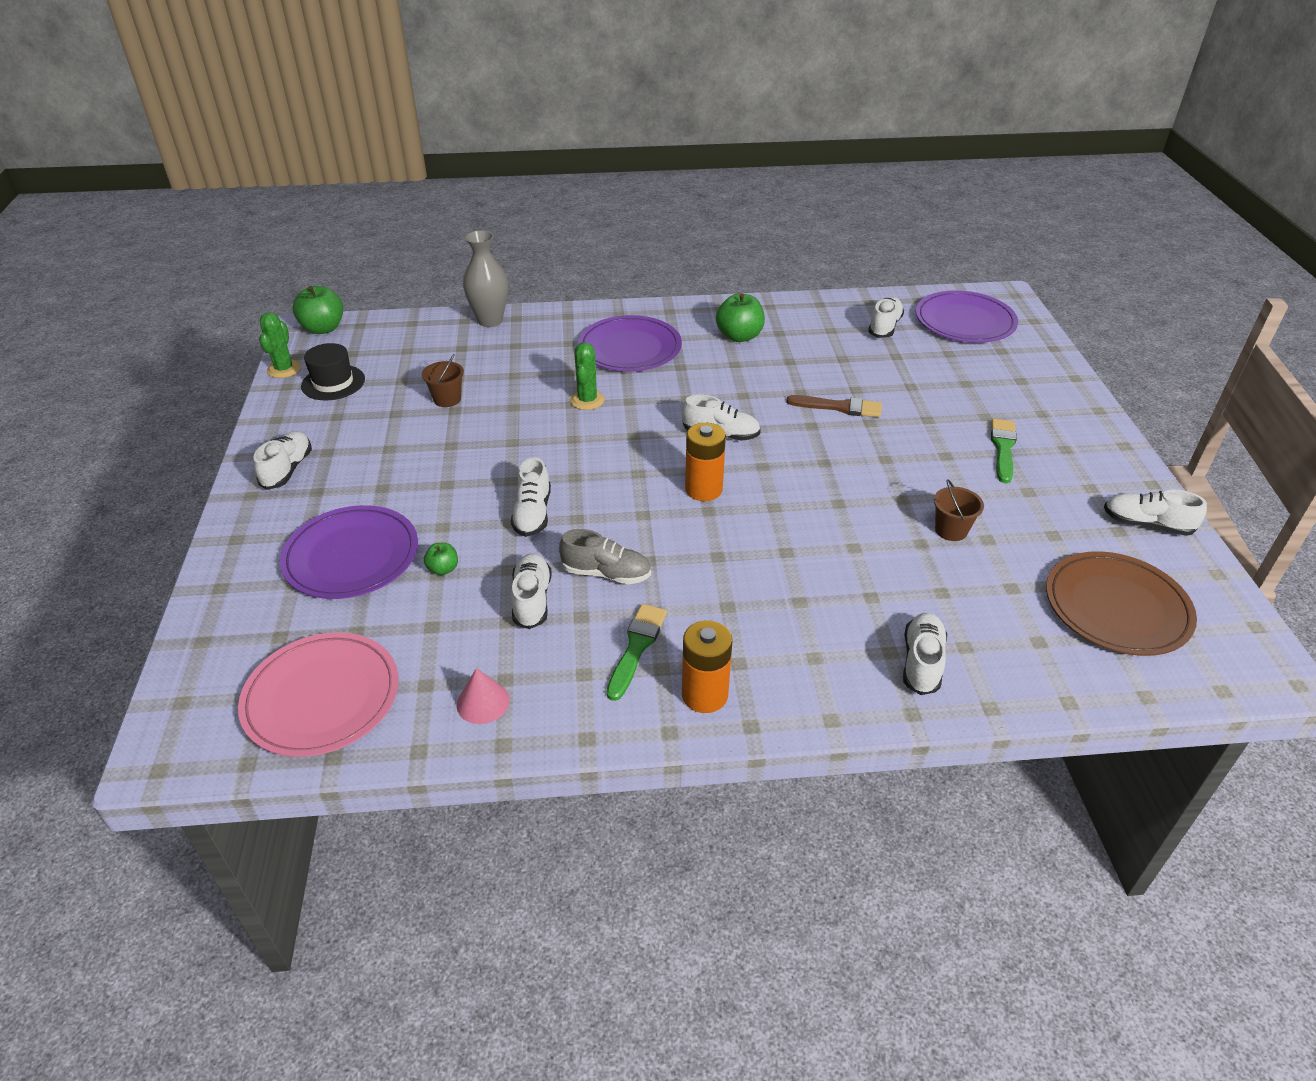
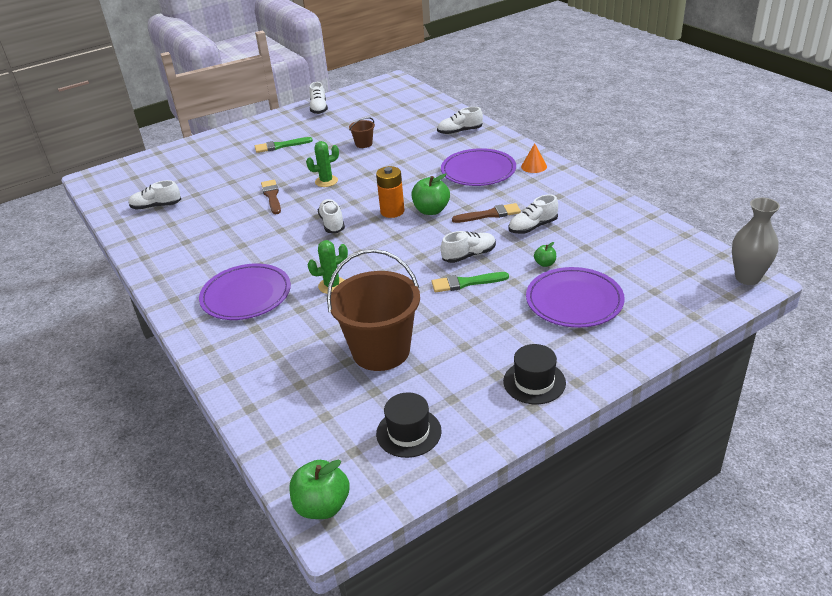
camera: 115 degrees left, 5 degrees down
(284, 369) = (413, 483): green cactus -> green cactus (326, 181)
(287, 469) = (534, 382): white shoe -> black hat
(322, 697) = (665, 255): pink plate -> none
(447, 399) = (381, 351): brown bucket -> brown bucket, size x2.34
(483, 702) = (607, 212): pink cone -> none
(490, 320) = (241, 390): grey vase -> grey vase (747, 278)
(606, 573) = (490, 214): grey shoe -> brown brush
(636, 647) = (527, 189): green brush -> green brush (465, 283)
(704, 695) = (534, 166): orange battery -> orange cone
(739, 336) = (200, 255): green apple -> green apple (431, 210)
(964, 321) = (135, 183): purple plate -> purple plate (478, 171)
(1116, 607) = (384, 106): brown plate -> none

